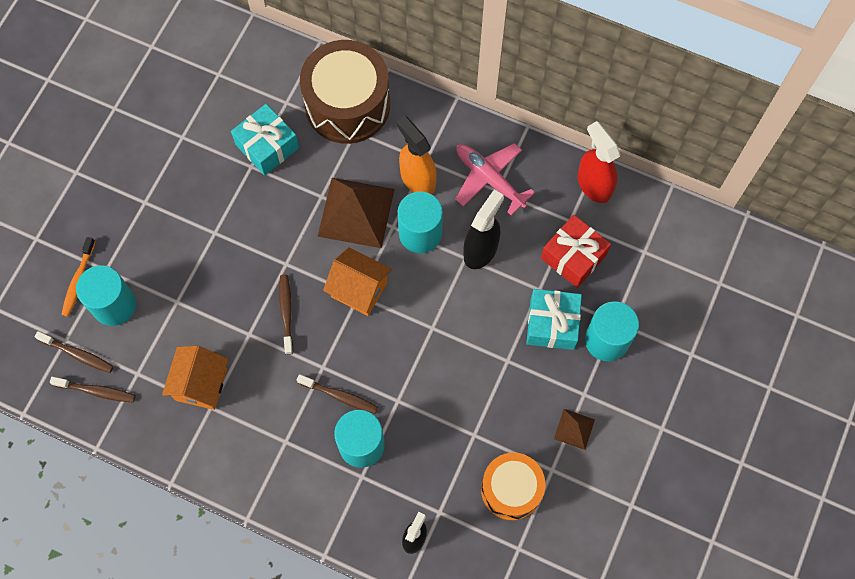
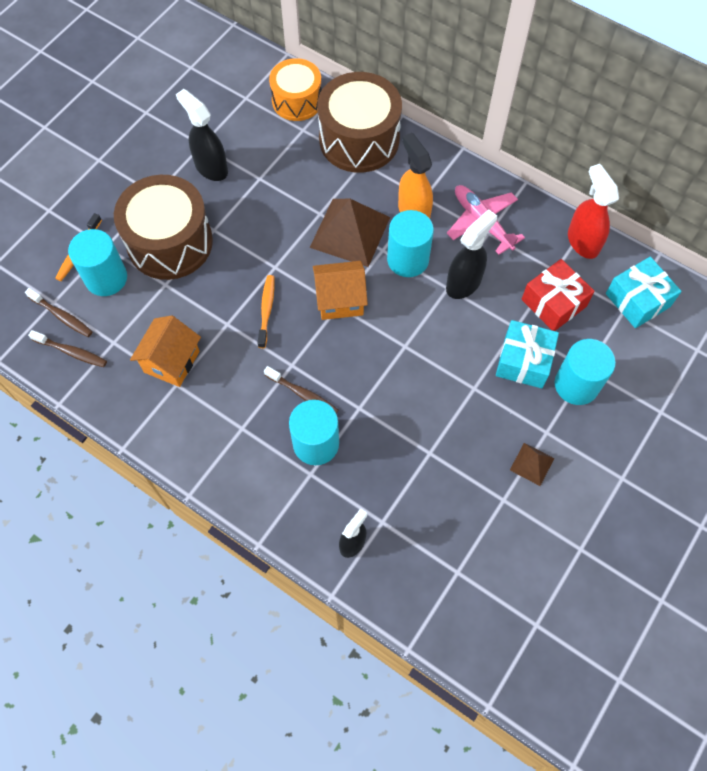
camera: 10 degrees right, 5 degrees down
(172, 254) = (170, 242): none -> brown drum
(197, 162) = (211, 167): none -> black spray bottle
(267, 146) = (278, 163): turquoise gift -> turquoise gift (637, 300)
(286, 312) = (266, 310): brown toothbrush -> orange toothbrush
(359, 289) = (340, 300): orange house -> orange house turned 45 degrees counterclockwise
(511, 489) = (459, 512): orange drum -> orange drum (297, 101)

